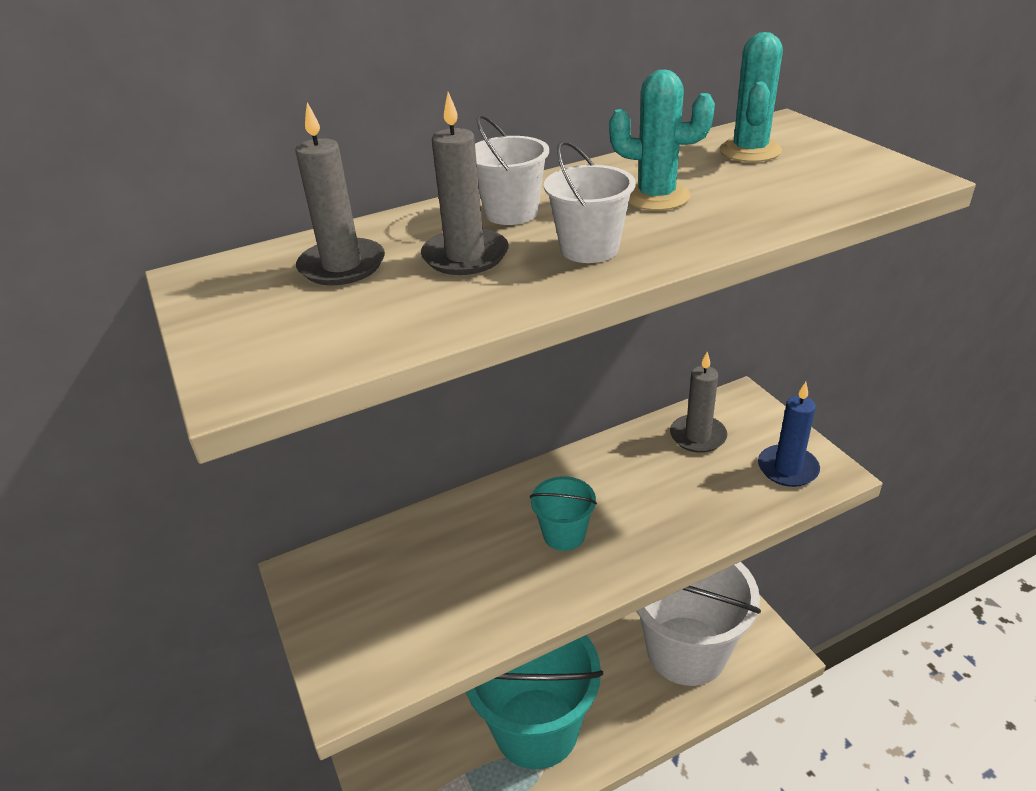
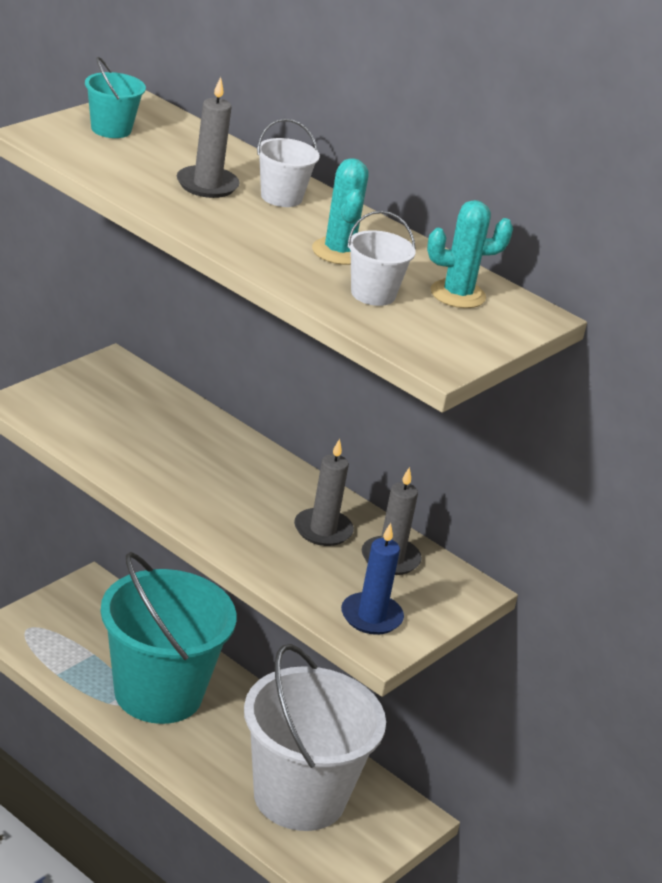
camera: 60 degrees right, 5 degrees down
(342, 266) = (174, 146): grey candle -> grey candle (323, 530)
(564, 534) = (215, 486): turquoise bucket -> turquoise bucket (111, 129)
(589, 249) = (239, 227): white bucket -> white bucket (373, 294)

